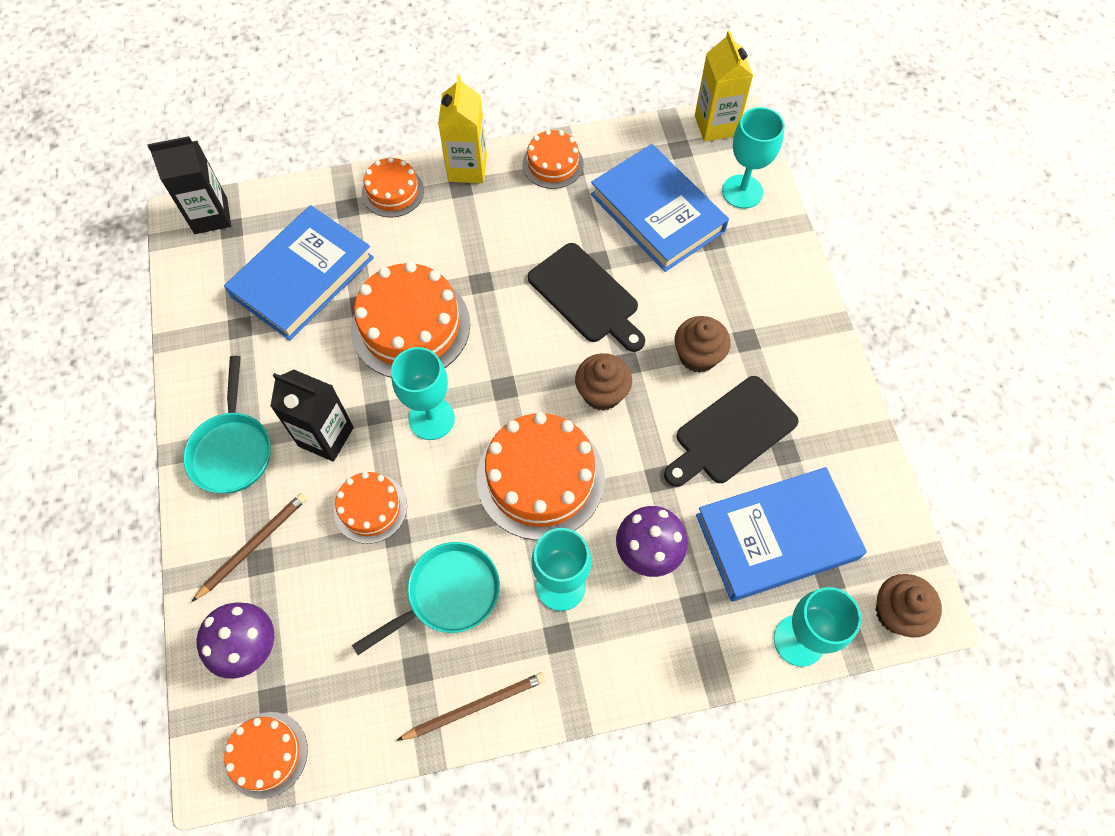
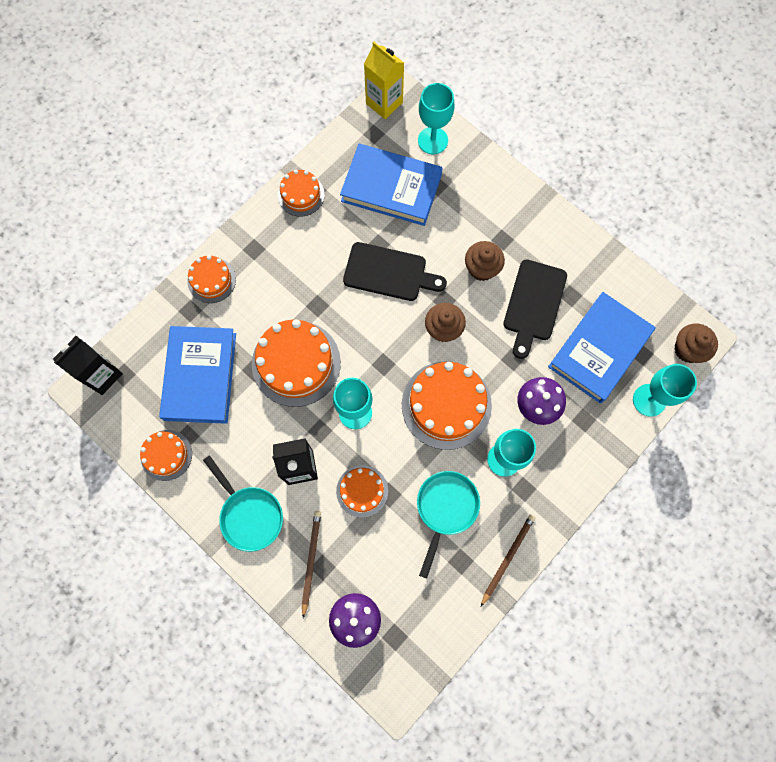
camera: 35 degrees left, 10 degrees up
(266, 754) = (415, 666): orange cake -> orange cake (166, 455)
(467, 168) = (248, 232): yellow carton -> none

